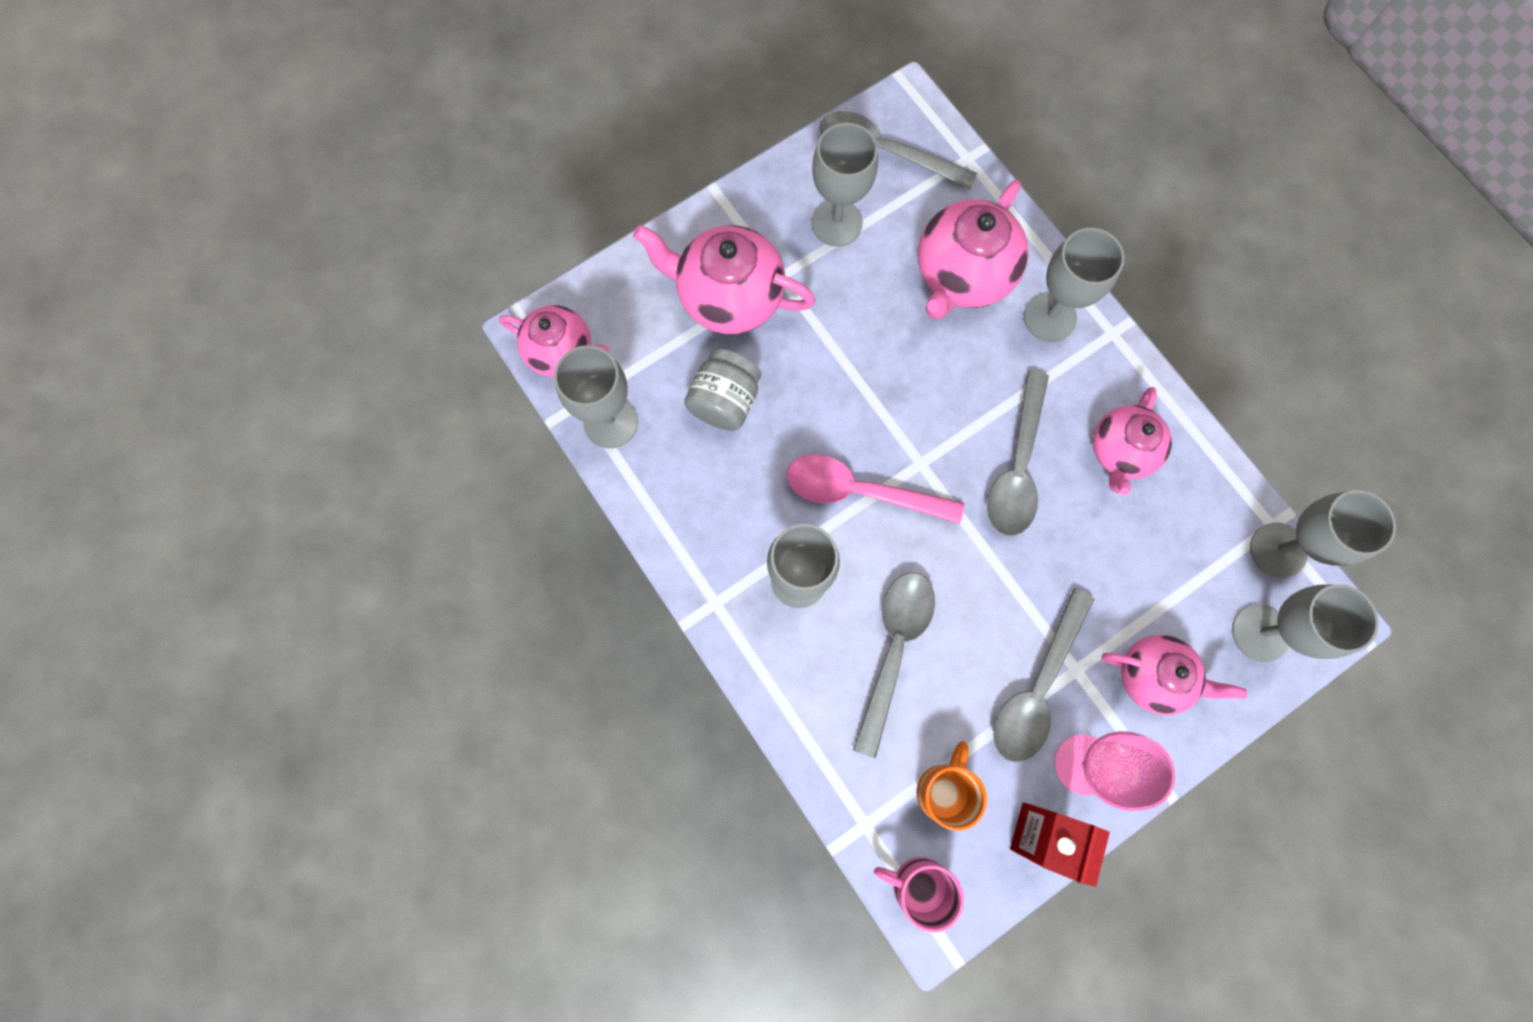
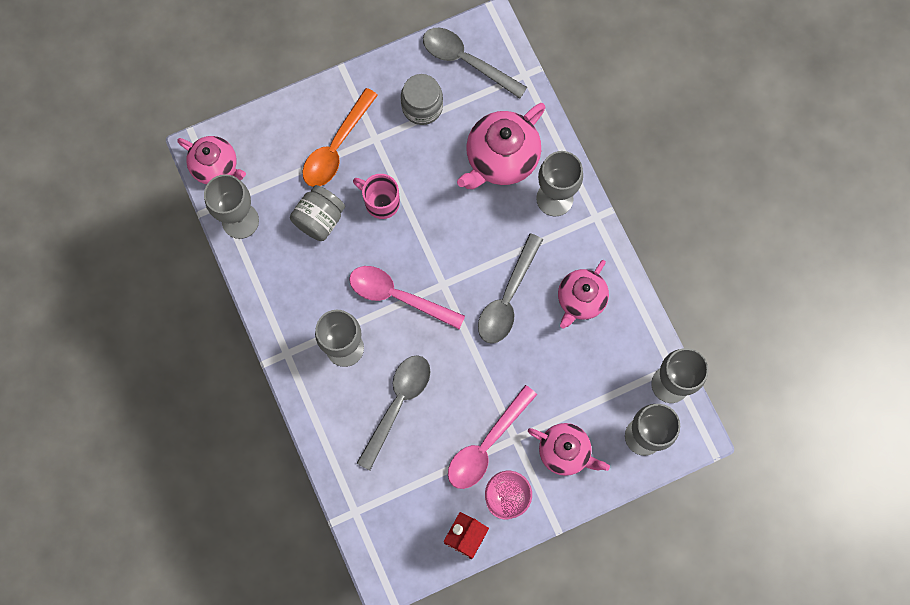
camera: 10 degrees right, 0 degrees up
(728, 297) = (336, 147): pink teapot -> orange spoon
(836, 223) = (422, 107): grey goblet -> grey jar
(918, 885) = (380, 555): pink mug -> pink mug (381, 202)
(944, 790) = (410, 499): orange mug -> none
(1037, 687) = (486, 445): grey spoon -> pink spoon

